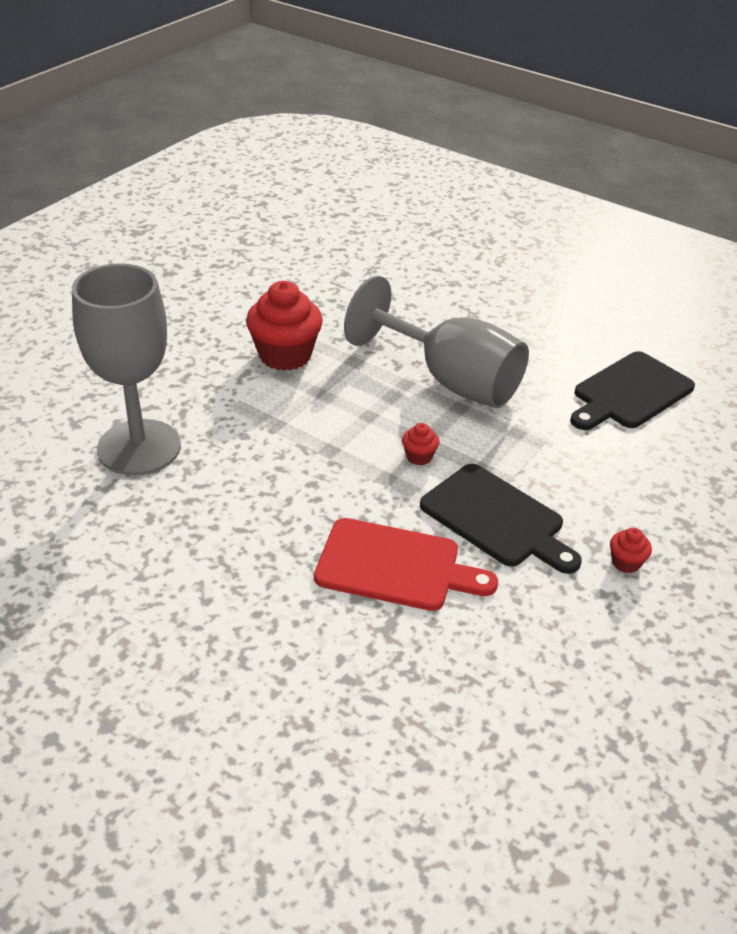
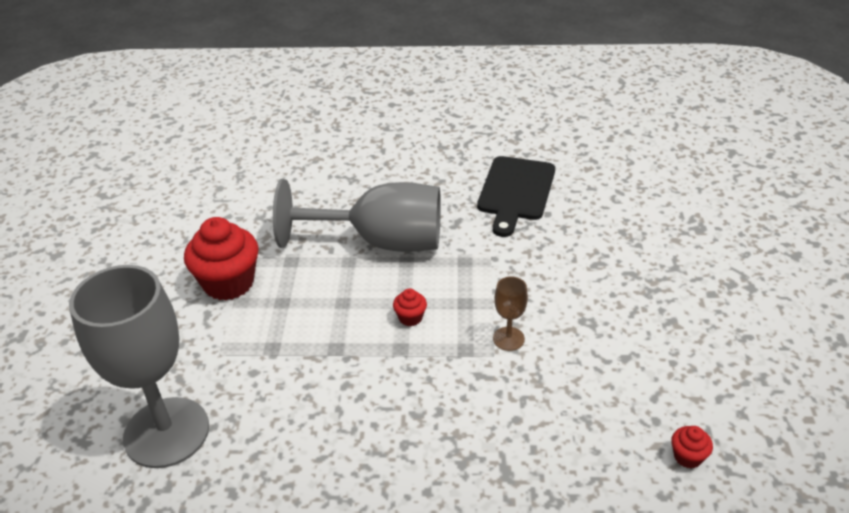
camera: 30 degrees left, 0 degrees up
(395, 566) = (469, 419): red cutting board -> none
(496, 519) = (508, 339): black cutting board -> brown goblet
(626, 562) = (621, 325): red cupcake -> red cupcake (687, 457)

